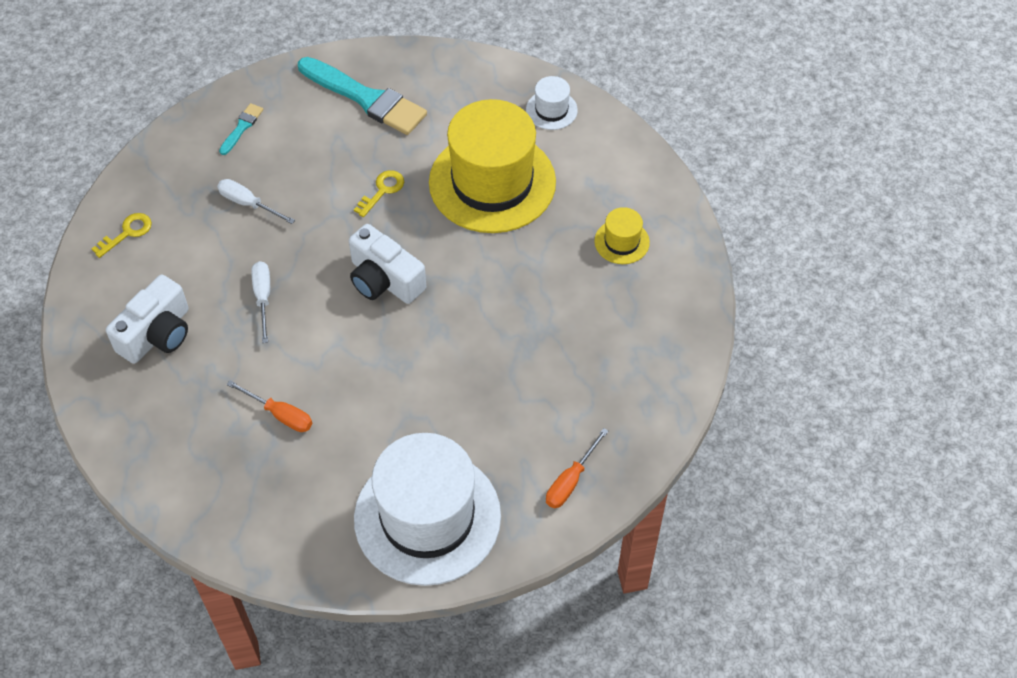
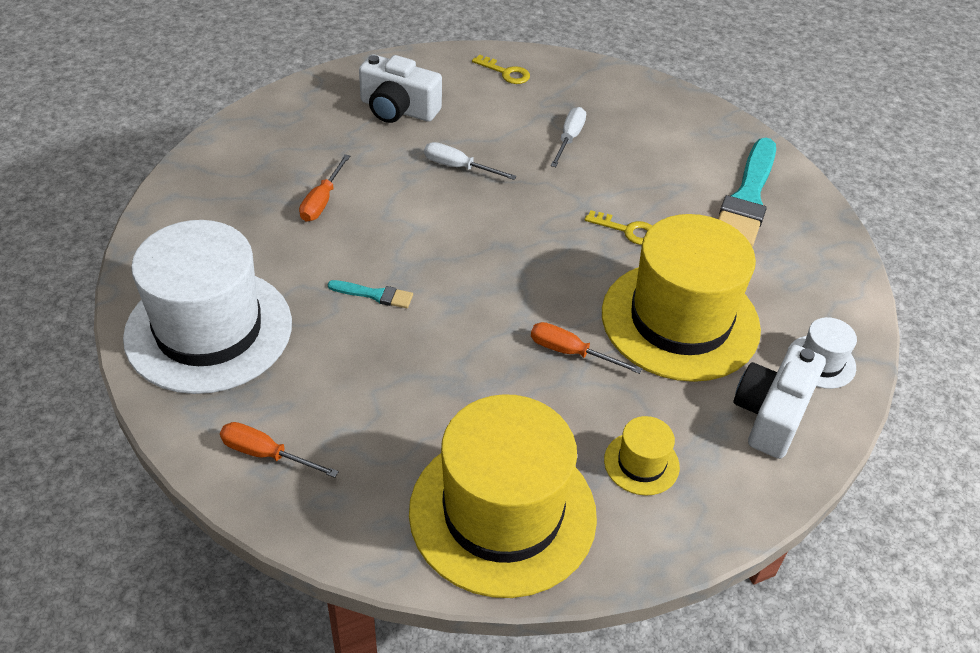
camera: 75 degrees right, 10 degrees down
(242, 127) = (662, 119): turquoise brush -> turquoise brush (374, 295)
(263, 298) = (458, 167): white screwdriver -> white screwdriver turned 135 degrees counterclockwise
(384, 280) = (507, 250): white camera -> white camera (771, 414)
(509, 260) = (570, 352): none -> orange screwdriver
(649, 334) = (502, 513): none -> yellow hat

